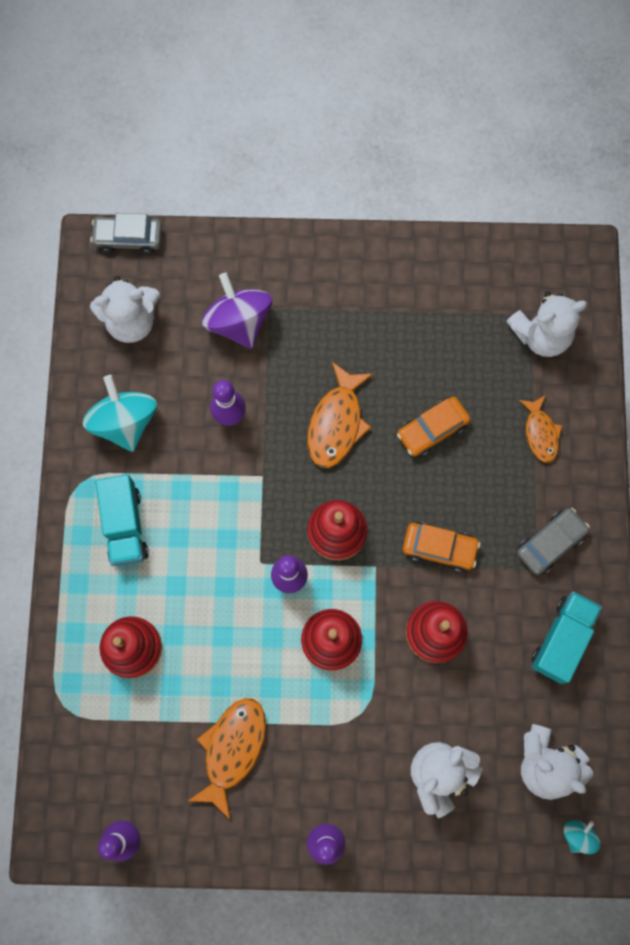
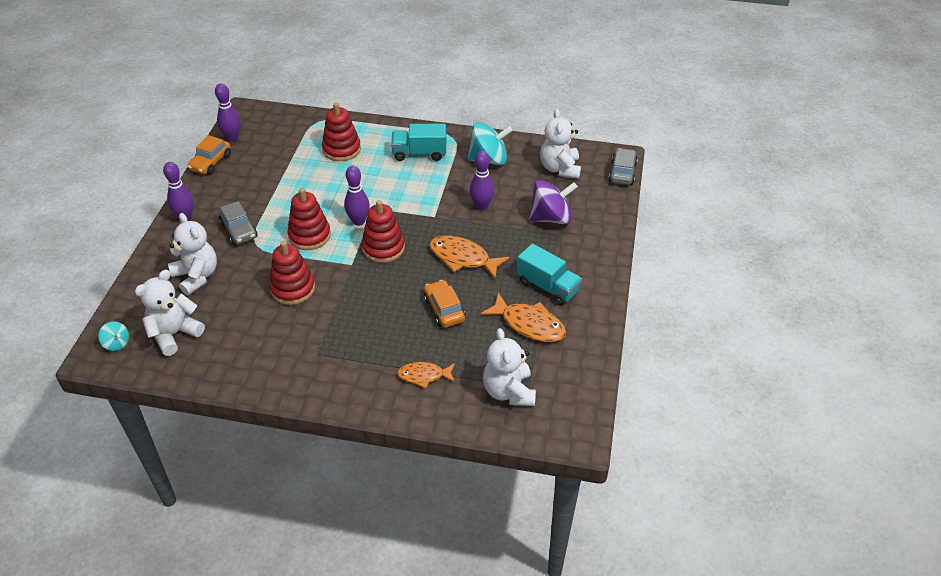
camera: 100 degrees right, 30 degrees down
(232, 749) = (261, 184): orange fish -> orange fish (529, 324)
(439, 548) = (352, 300): orange car -> orange car (211, 162)
(550, 543) = (333, 366): grey car -> grey car (239, 230)
(562, 639) = (257, 359): turquoise truck -> turquoise truck (547, 287)

